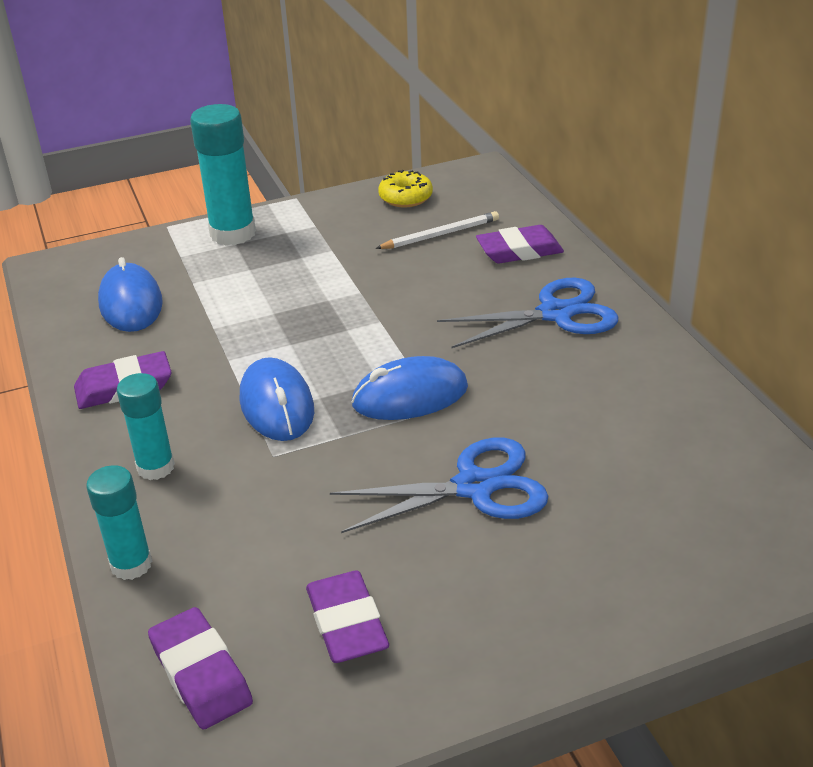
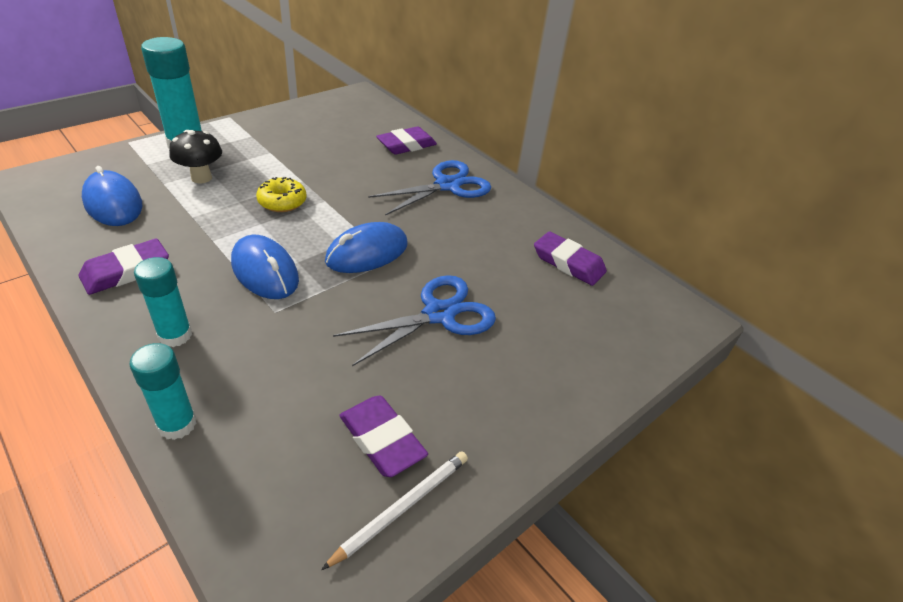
camera: 25 degrees left, 5 degrees up
(201, 673) = (272, 511): purple eraser -> purple eraser (568, 263)
(238, 279) = (201, 178): none -> black mushroom
(405, 197) = (313, 113): yellow donut -> yellow donut (282, 202)
(440, 234) = (347, 137): white pencil -> white pencil (402, 507)

